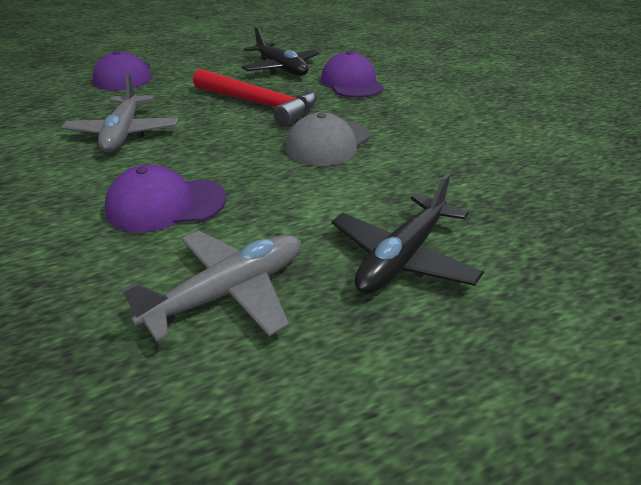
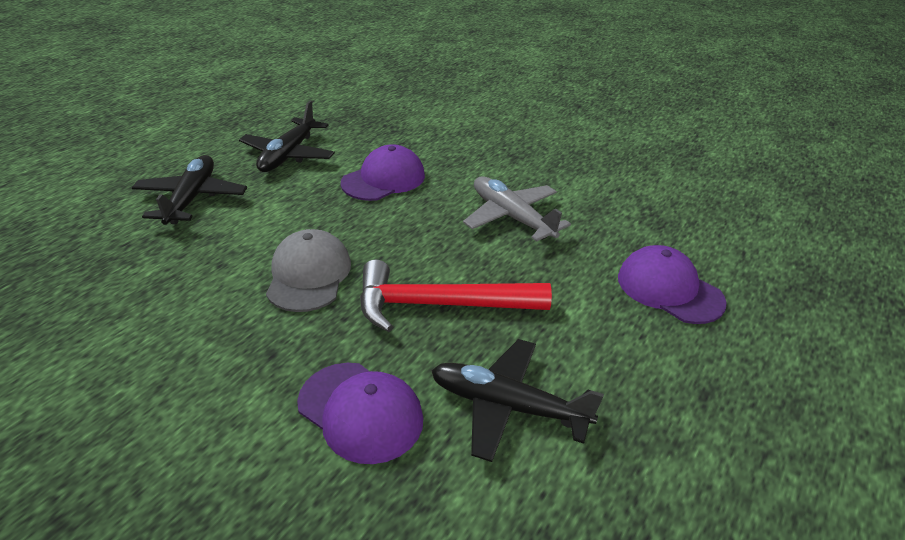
camera: 145 degrees right, 0 degrees up
(229, 292) = (288, 155): grey plane -> black plane

